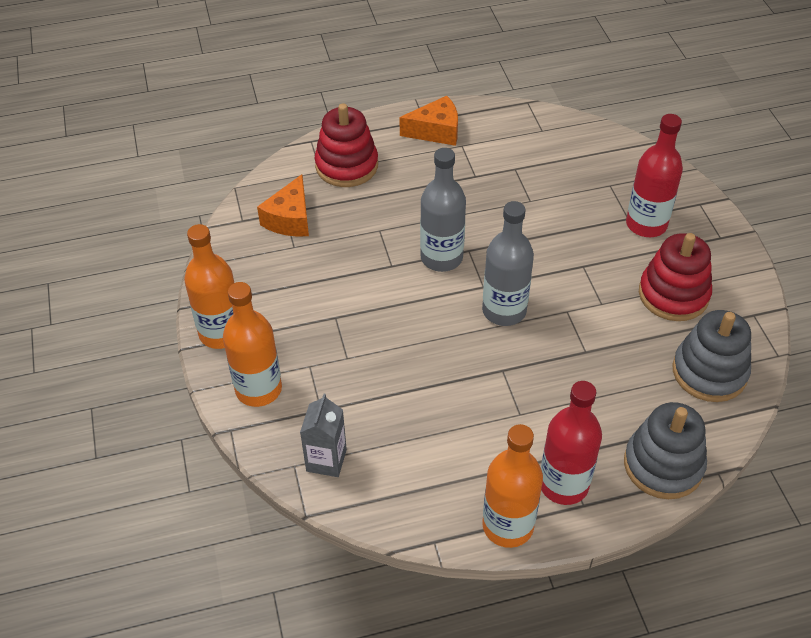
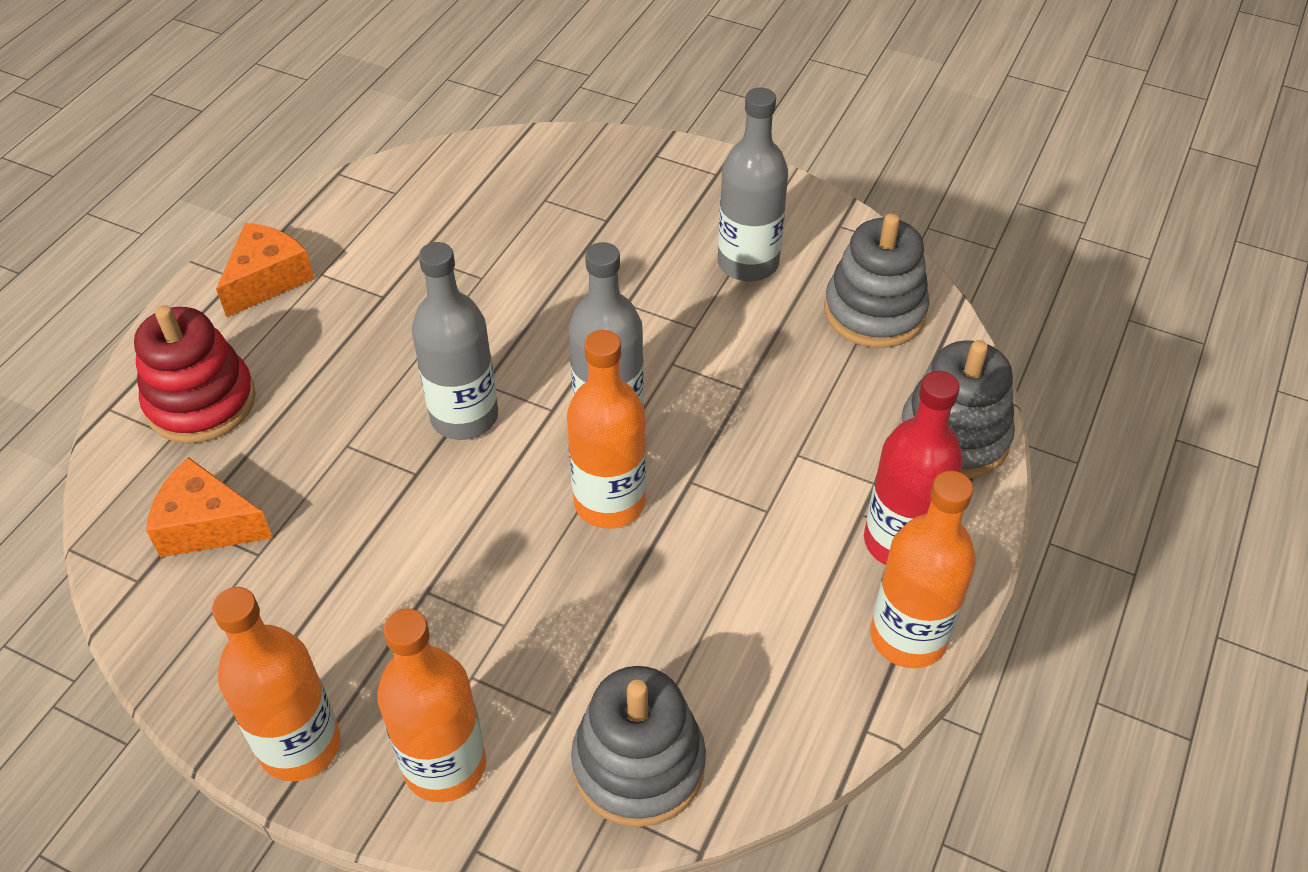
camera: 50 degrees left, 0 degrees up
(290, 219) = (207, 525): orange cheese -> orange cheese turned 135 degrees clockwise
(326, 460) = (638, 764): grey carton -> grey stacking toy
(454, 347) = (609, 502): none -> orange bottle
(646, 224) = (632, 213): red bottle -> none
(673, 294) = (748, 263): red stacking toy -> grey bottle

